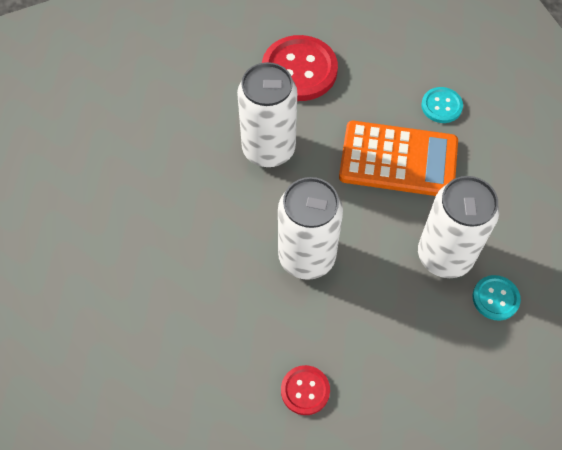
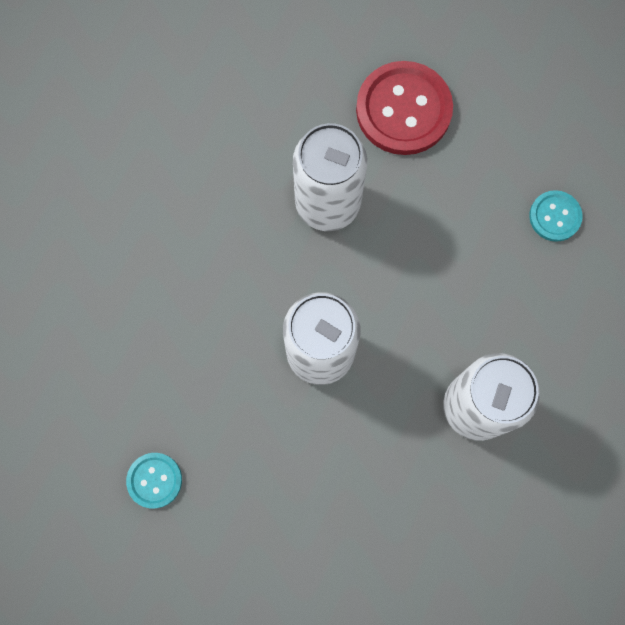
camera: 20 degrees right, 15 degrees up
(305, 390) = (260, 504): red button -> none
(398, 160) = (473, 269): orange calculator -> none
(495, 298) = (510, 477): turquoise button -> turquoise button (154, 480)

